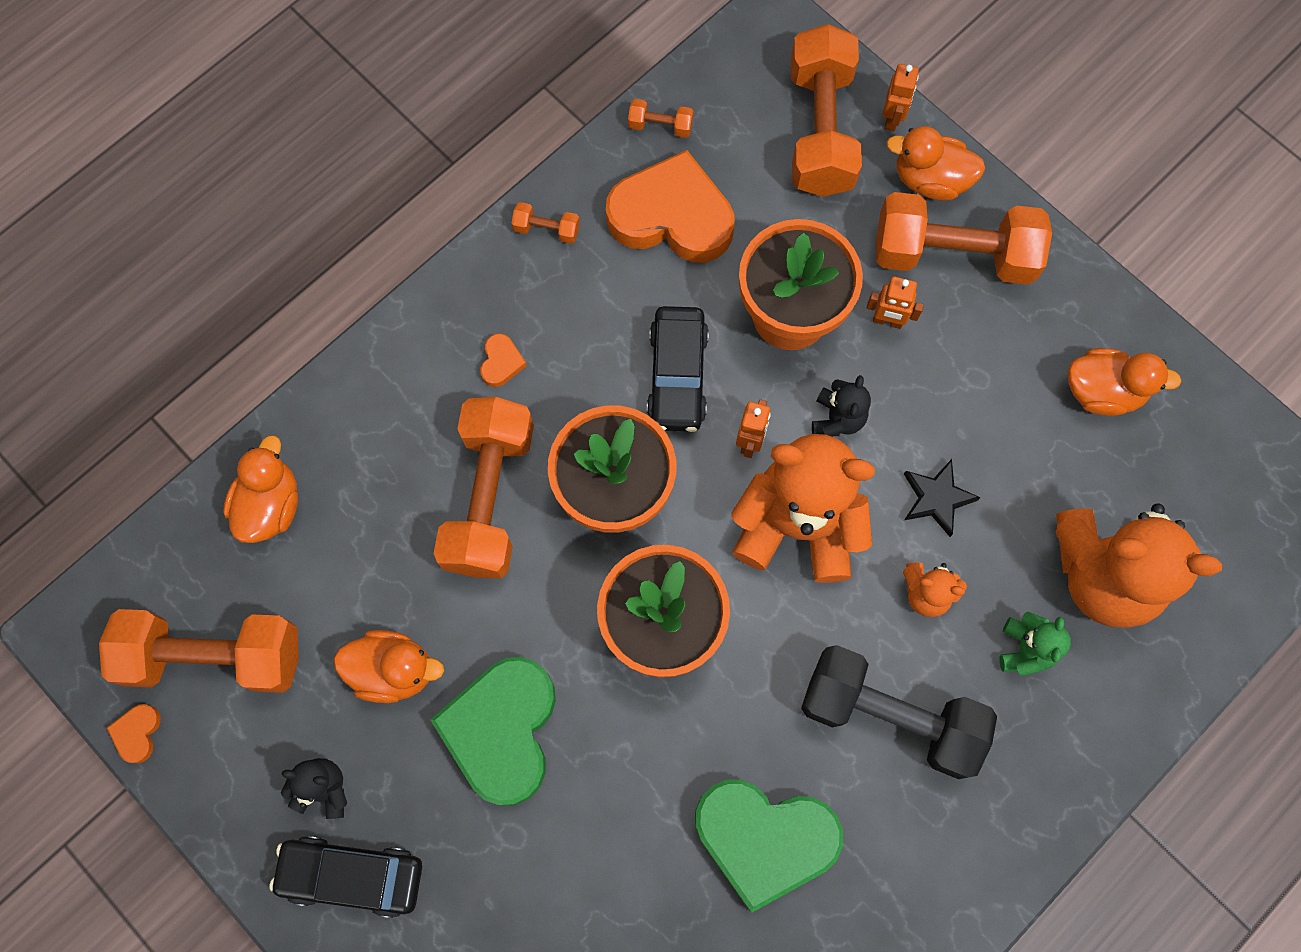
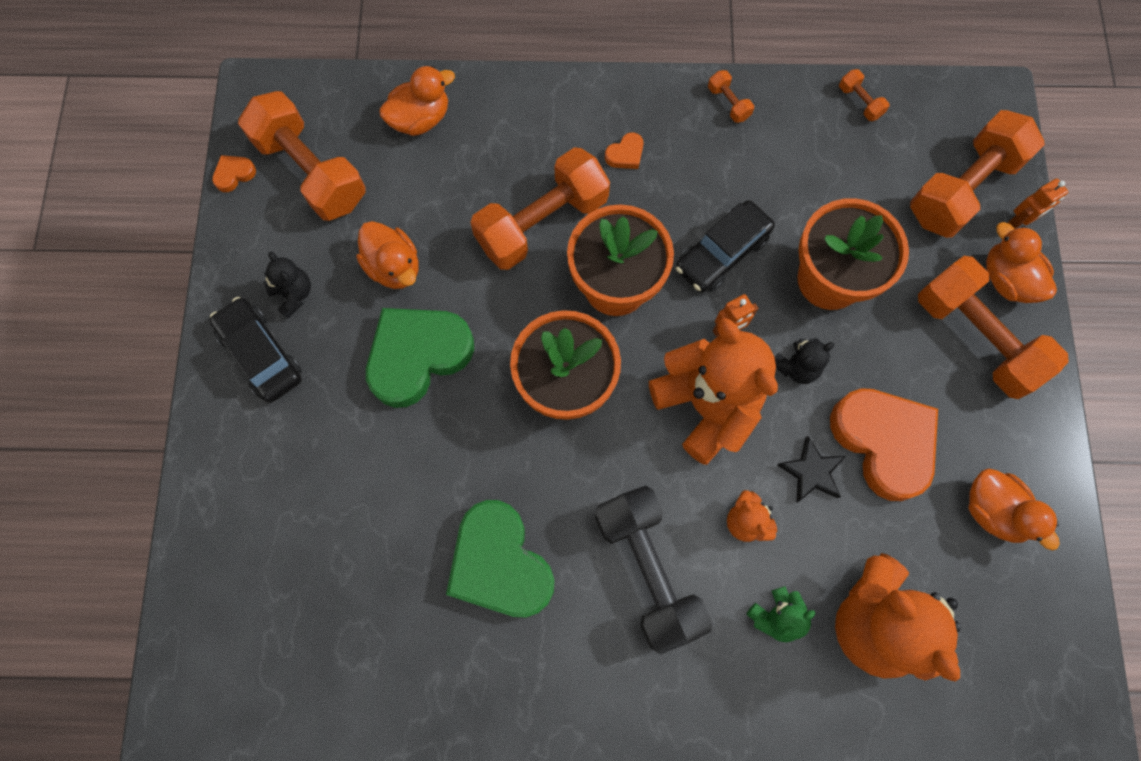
camera: 45 degrees right, 0 degrees up
(672, 216) = (813, 159): orange heart -> orange heart (883, 442)
(887, 321) = (889, 338): orange robot -> none

